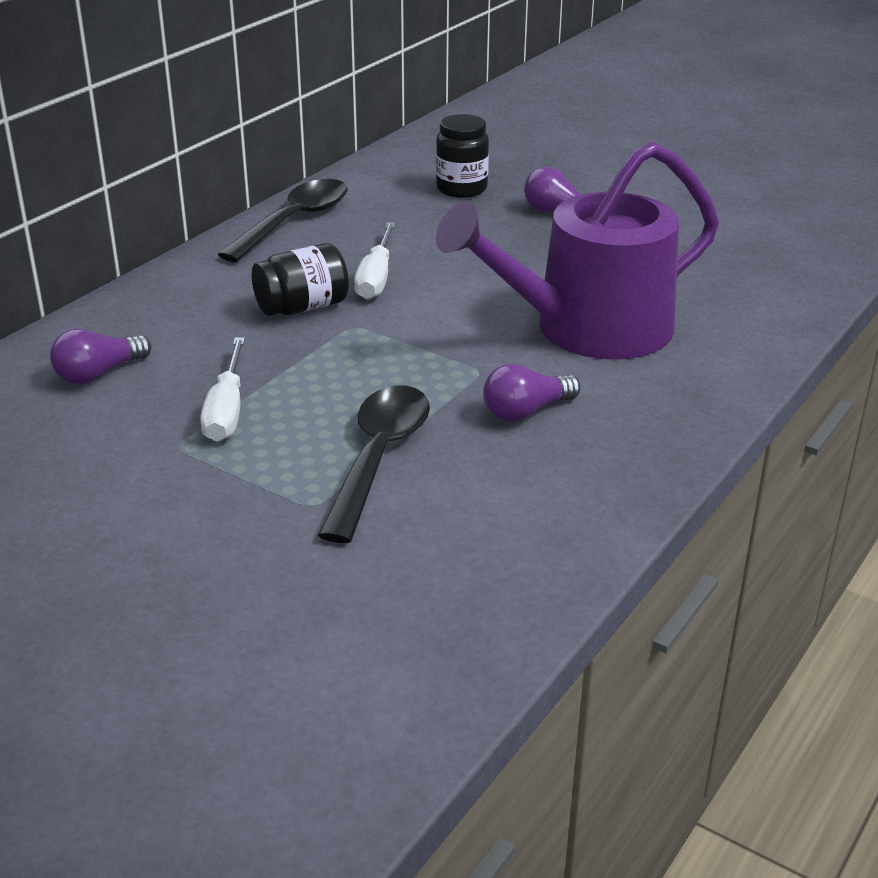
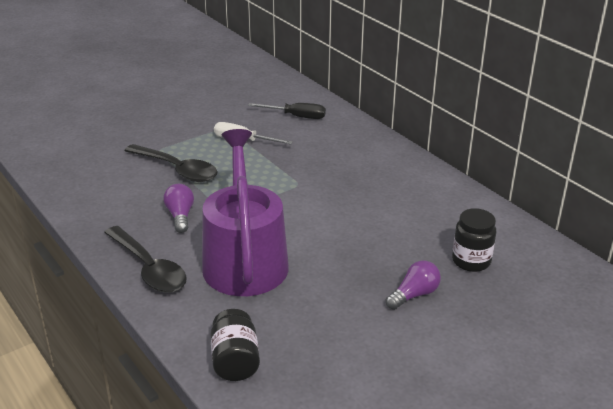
camera: 110 degrees right, 0 degrees up
(98, 374) = (296, 116): purple light bulb -> black screwdriver
(294, 222) = (439, 186): black spoon -> black spoon (149, 268)
(302, 307) = (328, 173): black jar -> black jar (235, 361)
(376, 278) = (349, 201): white screwdriver -> none

